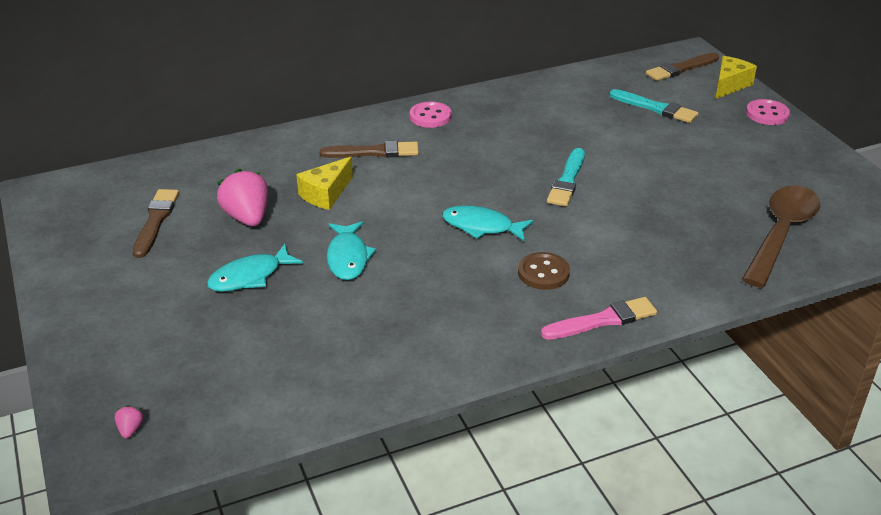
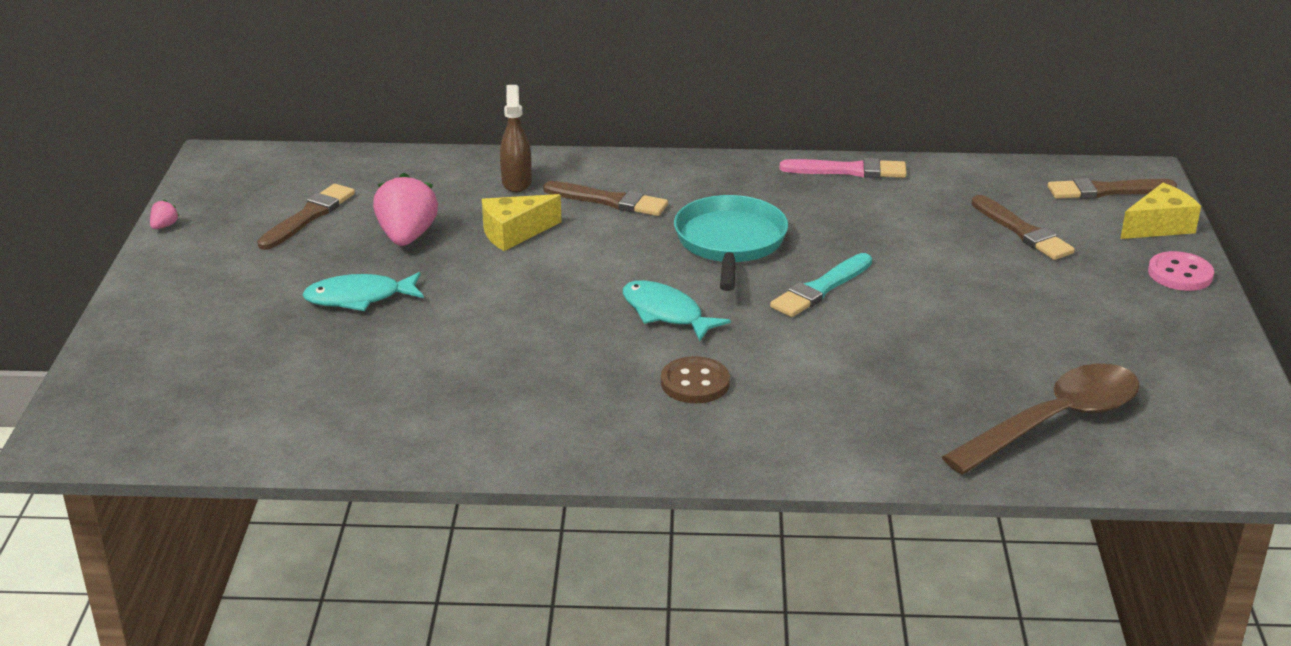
camera: 25 degrees right, 5 degrees down
(130, 429) = (121, 411): pink strawberry -> pink strawberry (164, 226)
(295, 154) = (516, 182): none -> brown spray bottle
(348, 257) = (481, 306): turquoise fish -> none
(430, 116) = (713, 176): pink button -> none
(482, 163) = (730, 243): none -> turquoise pan
(602, 320) = (720, 453): pink brush -> pink brush (848, 170)
(655, 108) = (1022, 231): turquoise brush -> brown brush

